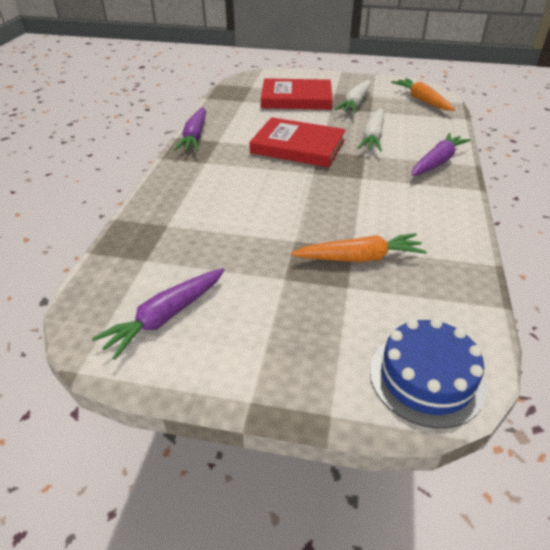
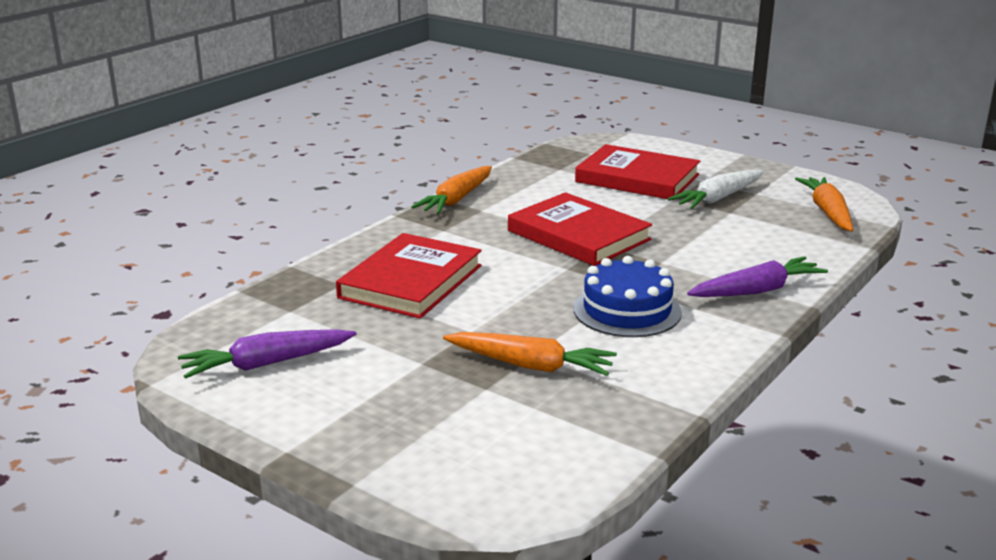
camera: 25 degrees right, 15 degrees down
(195, 136) = (456, 199): purple carrot -> orange carrot
(218, 210) = (411, 281): none -> red book
(373, 137) = (697, 243): white carrot -> none
(426, 378) = (487, 486): blue cake -> blue cake (627, 310)

